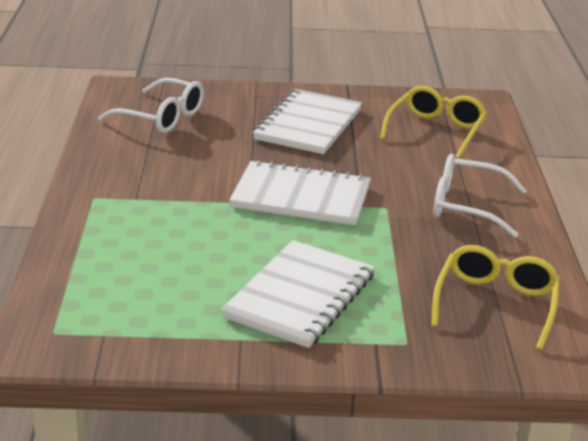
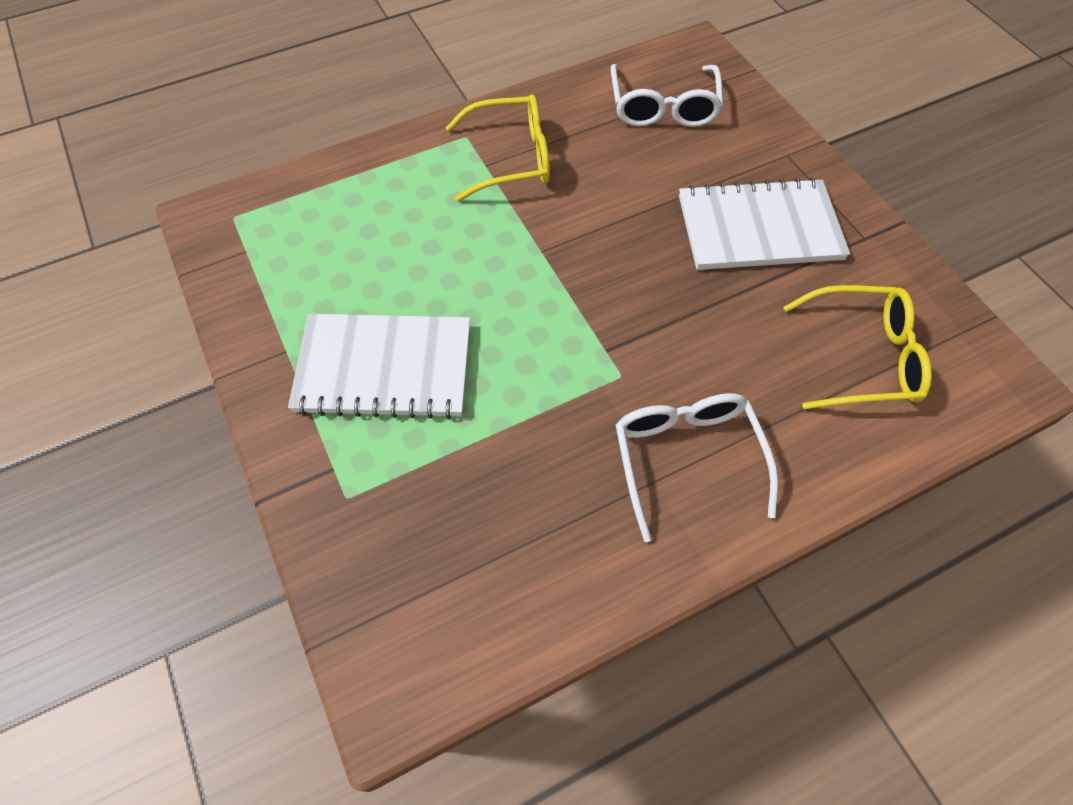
camera: 65 degrees right, 30 degrees up
(301, 197) = (585, 289): white notebook -> none
(495, 304) = (474, 565): yellow glasses -> yellow glasses (511, 158)

